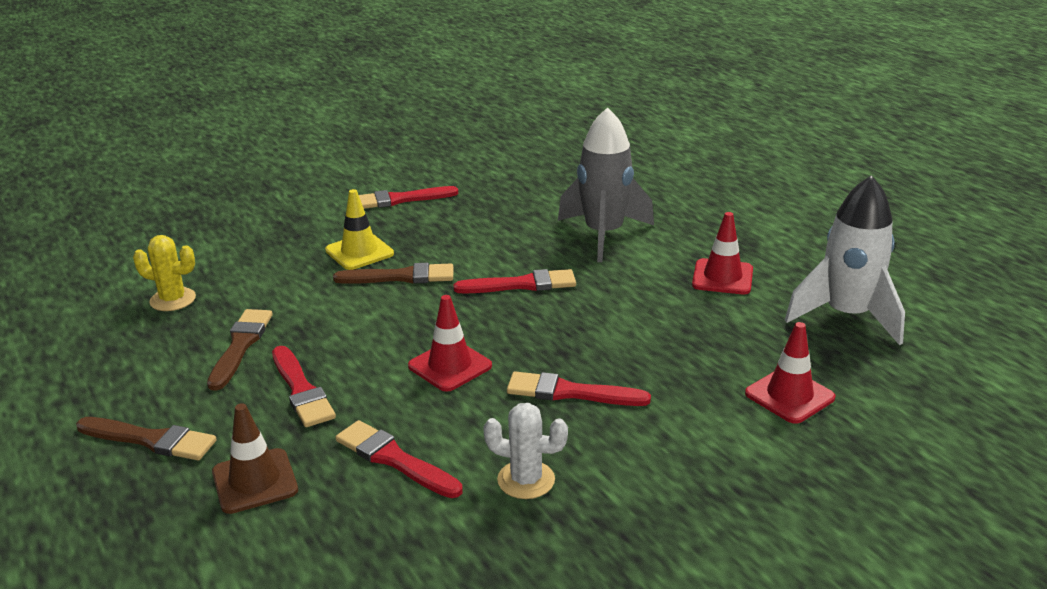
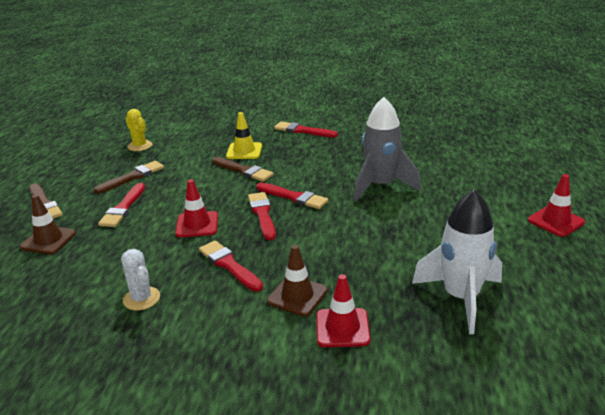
camera: 40 degrees right, 0 degrees up
(394, 459) = (108, 258): red brush -> red brush (262, 214)
(698, 388) = (297, 296): none -> brown traffic cone
(722, 277) = (414, 238): red traffic cone -> red traffic cone (556, 221)

